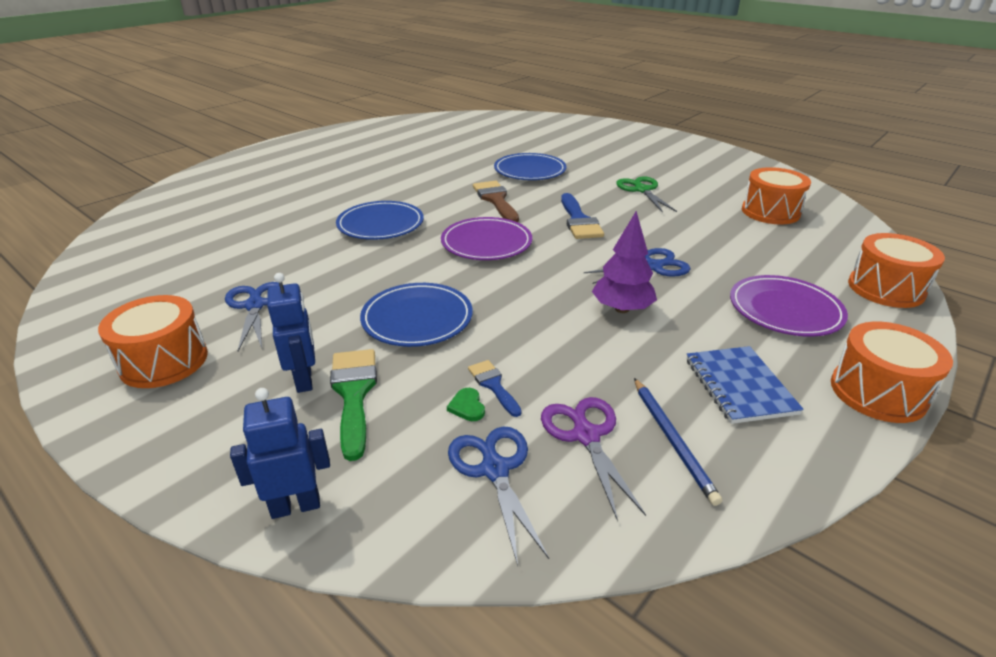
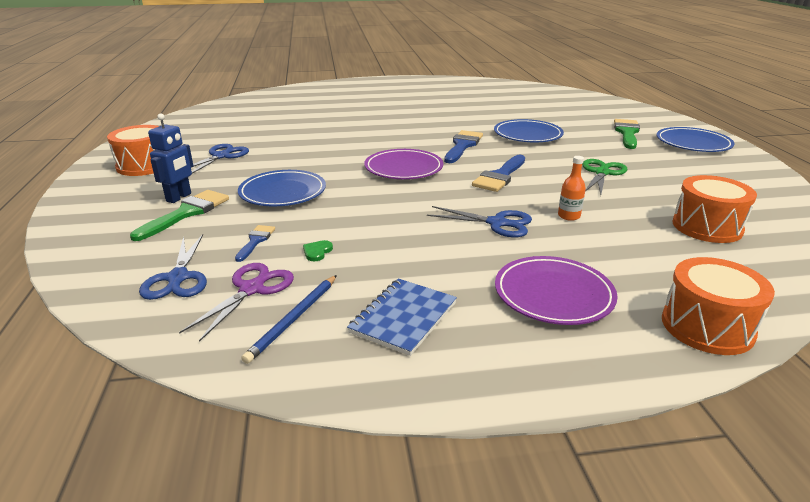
camera: 40 degrees right, 5 degrees down
(295, 506) = (80, 245): blue robot -> none
(380, 224) = (359, 138): blue plate -> blue plate (693, 143)
(467, 406) = (223, 244): green heart -> green heart (317, 252)
(495, 469) = (178, 278): blue scissors -> blue scissors turned 150 degrees clockwise
(496, 200) = (462, 146): brown brush -> blue brush
(597, 146) = (627, 133): none -> green brush
(622, 309) = (417, 238): purple tree -> none
(685, 238) = (569, 216): none -> orange bottle
(877, 392) = (512, 382): orange drum -> none

